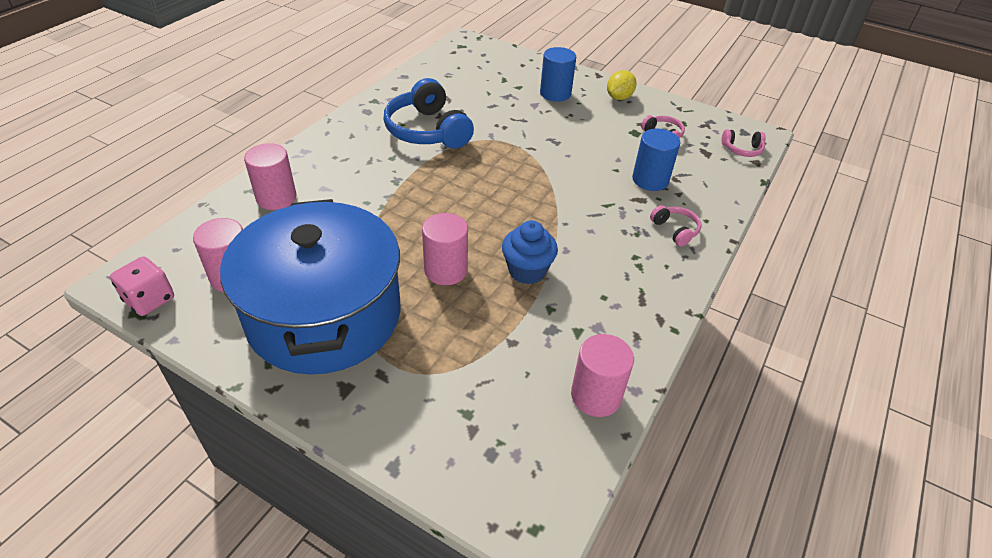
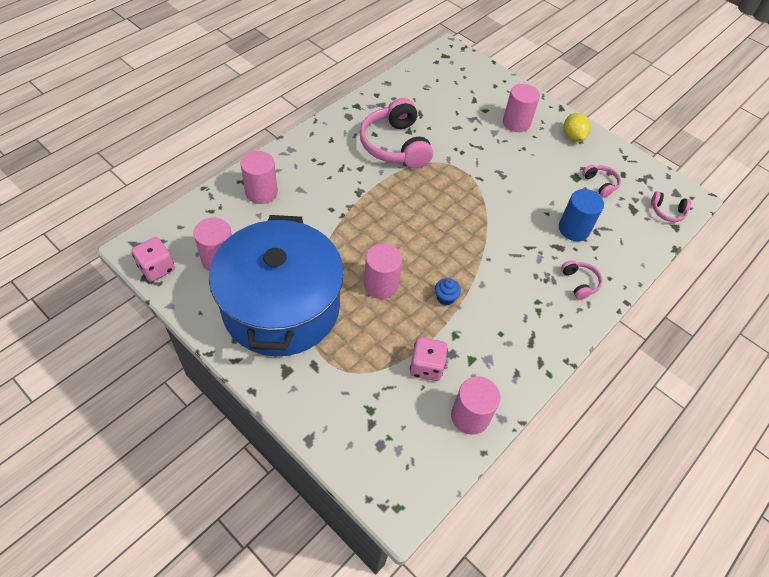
camera: 10 degrees right, 10 degrees up
(427, 131) = (395, 145): blue headphones -> pink headphones
(525, 349) = (426, 366): none -> pink dice
(527, 271) = (445, 298): blue cupcake -> blue cupcake, size x0.59
(555, 93) = (516, 123): blue cylinder -> pink cylinder
(619, 97) = (573, 136): yellow lemon -> yellow lemon turned 60 degrees counterclockwise

